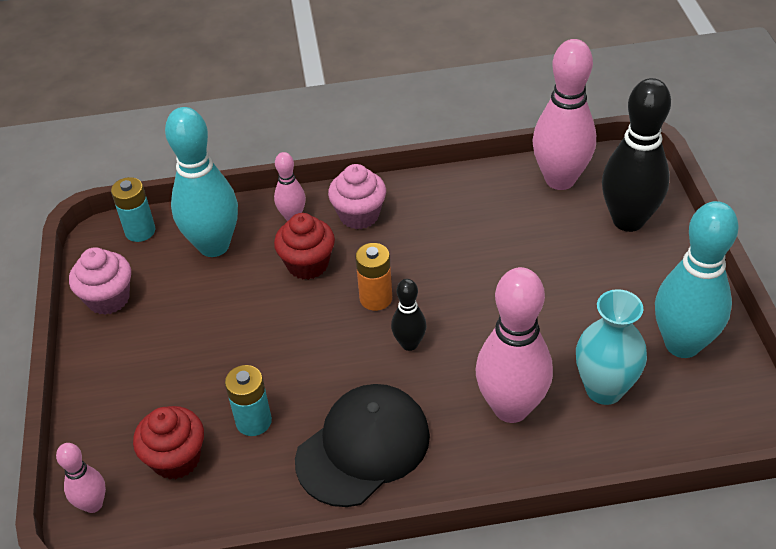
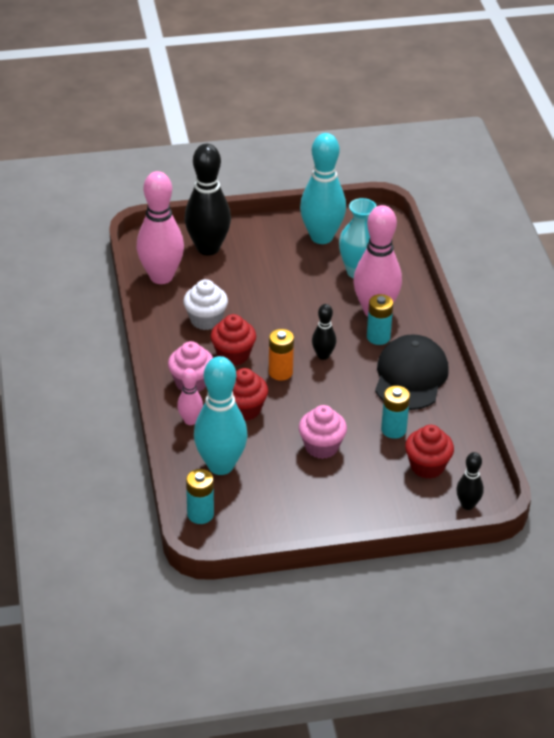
camera: 95 degrees left, 5 degrees down
(93, 504) = (467, 505): pink bowling pin -> black bowling pin
(108, 298) = (278, 524): pink cupcake -> pink cupcake (321, 447)
(363, 447) = (410, 376): black cap -> black cap turned 60 degrees clockwise
(409, 251) = (233, 355): none -> red cupcake
(451, 410) = (378, 337): none -> turquoise battery
(477, 223) = (206, 320): none -> white cupcake

